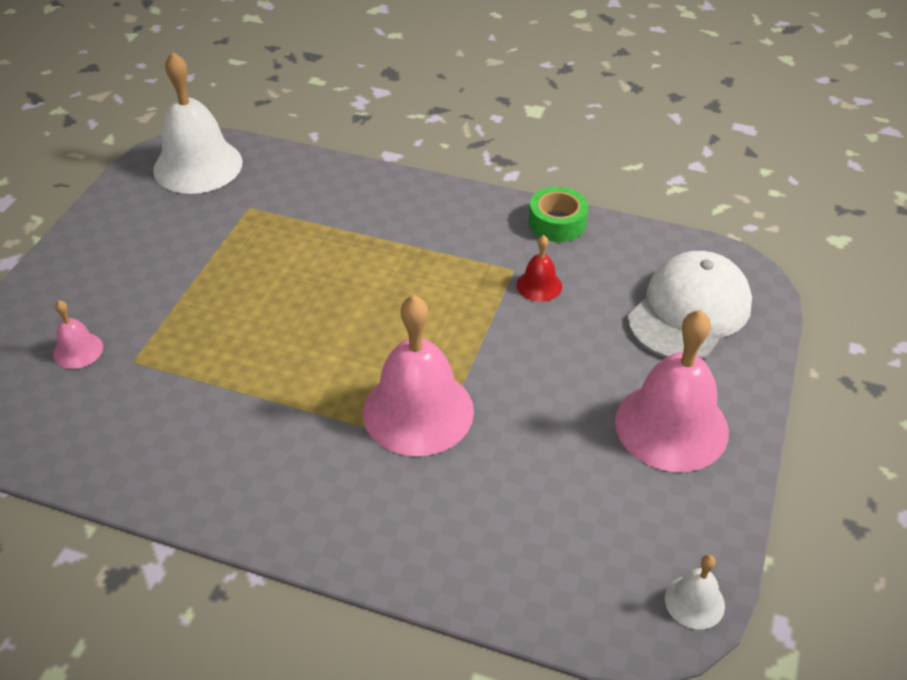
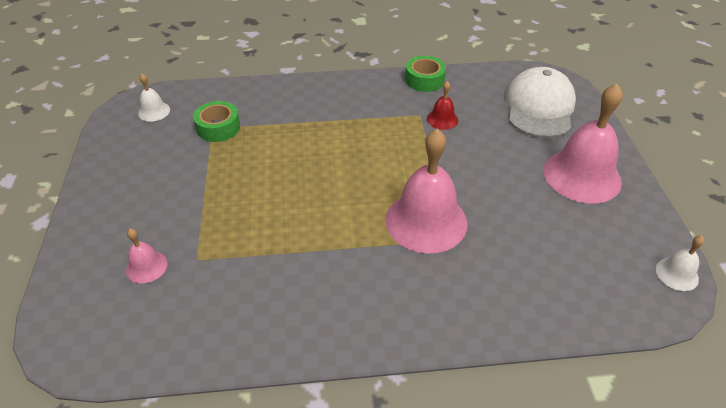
camera: 25 degrees left, 0 degrees up
(198, 165) = (154, 111): white bell -> white bell, size x0.46
(256, 209) = (218, 127): none -> green tape

